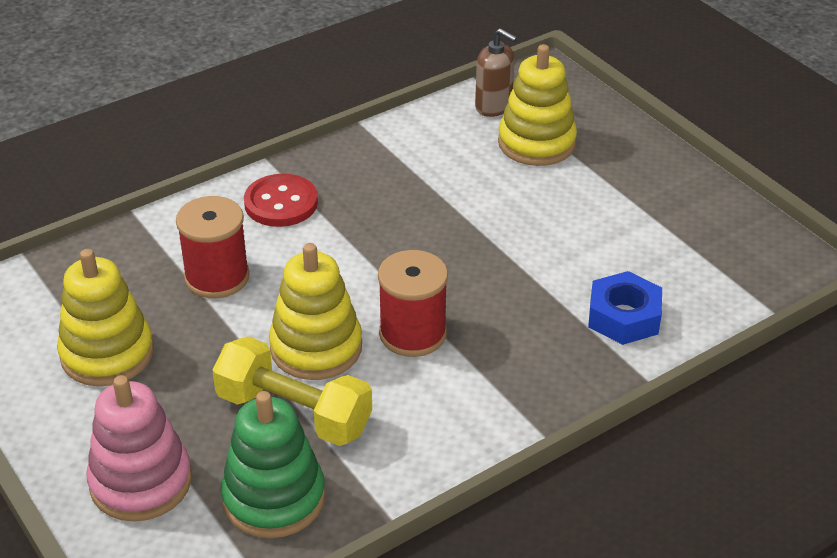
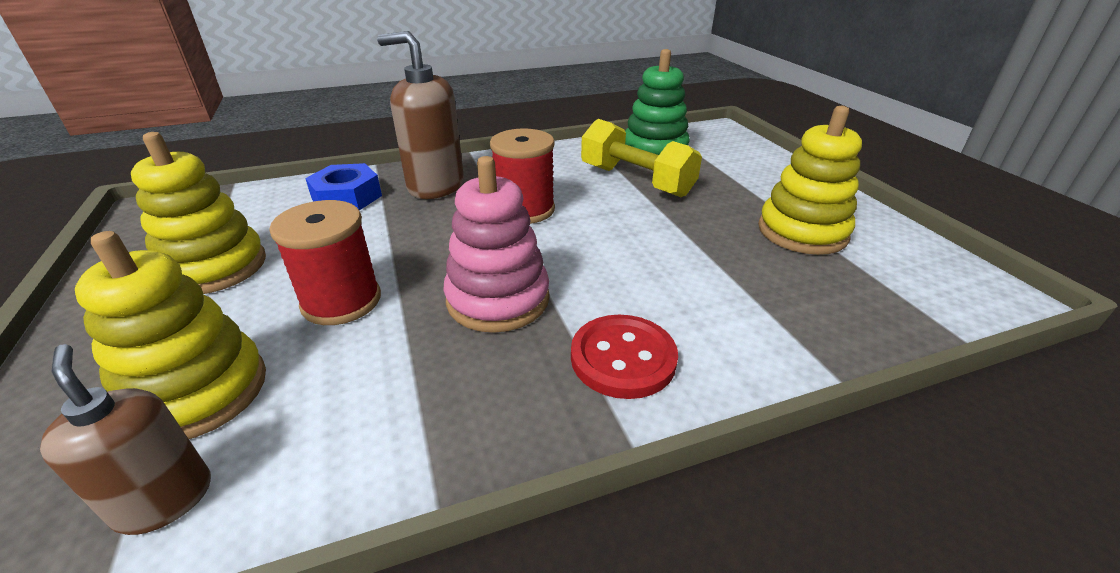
camera: 165 degrees left, 5 degrees down
(141, 482) = (744, 165): pink stacking toy -> pink stacking toy (498, 299)
(217, 277) = (706, 279): red spool -> red spool (341, 301)
(316, 348) = (611, 212): yellow stacking toy -> yellow stacking toy (215, 267)
(540, 354) = (435, 186): none -> brown soap dispenser

